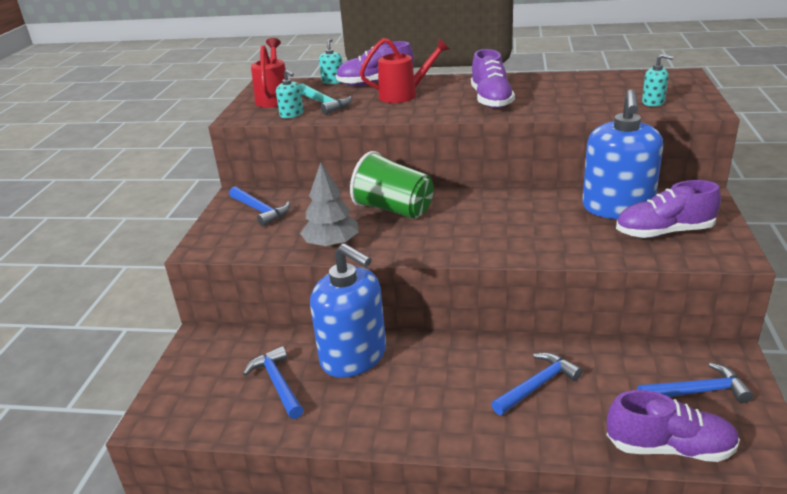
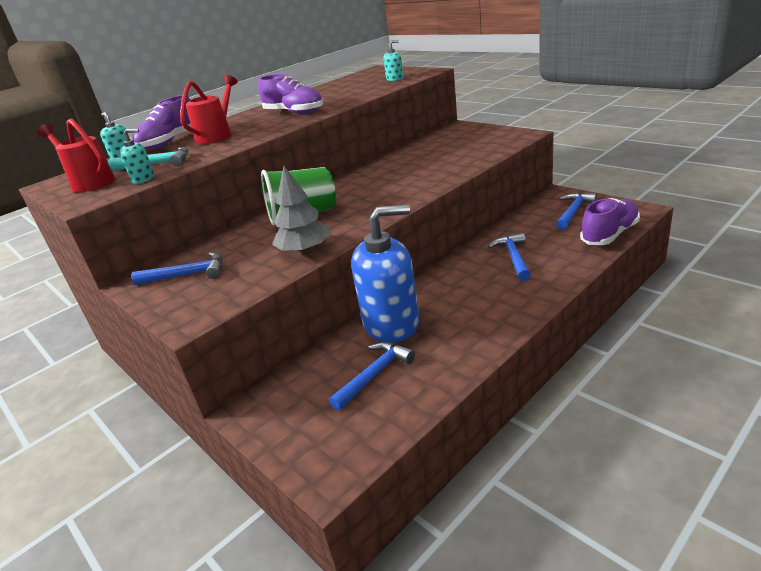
camera: 50 degrees left, 0 degrees up
(277, 383) = (375, 374): blue hammer -> blue hammer turned 120 degrees clockwise
(617, 208) = (432, 148): blue soap dispenser -> none
(664, 232) = (477, 143): purple shoe -> none

